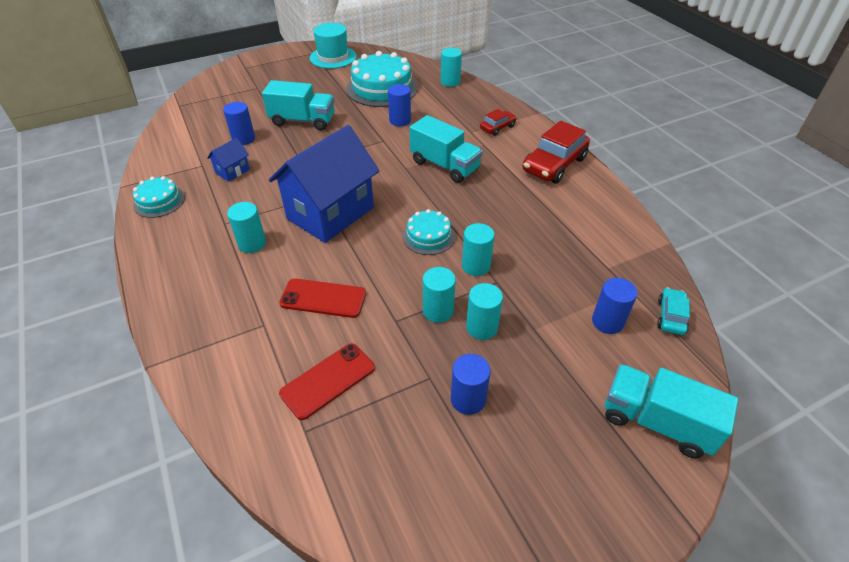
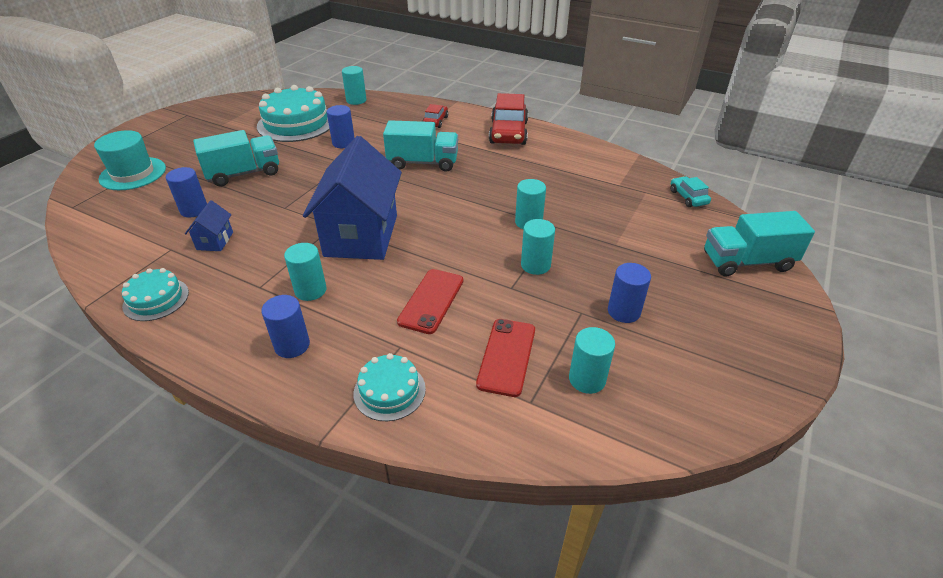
camera: 35 degrees left, 5 degrees down
(323, 298) = (431, 301): red phone -> red phone turned 45 degrees counterclockwise
(333, 57) = (214, 113): turquoise hat -> turquoise hat (133, 173)
(428, 236) = (468, 218): turquoise cake -> turquoise cake (389, 391)
(482, 327) = (579, 261): turquoise cylinder -> turquoise cylinder (587, 379)
(607, 322) = (655, 218): blue cylinder -> blue cylinder (292, 345)

